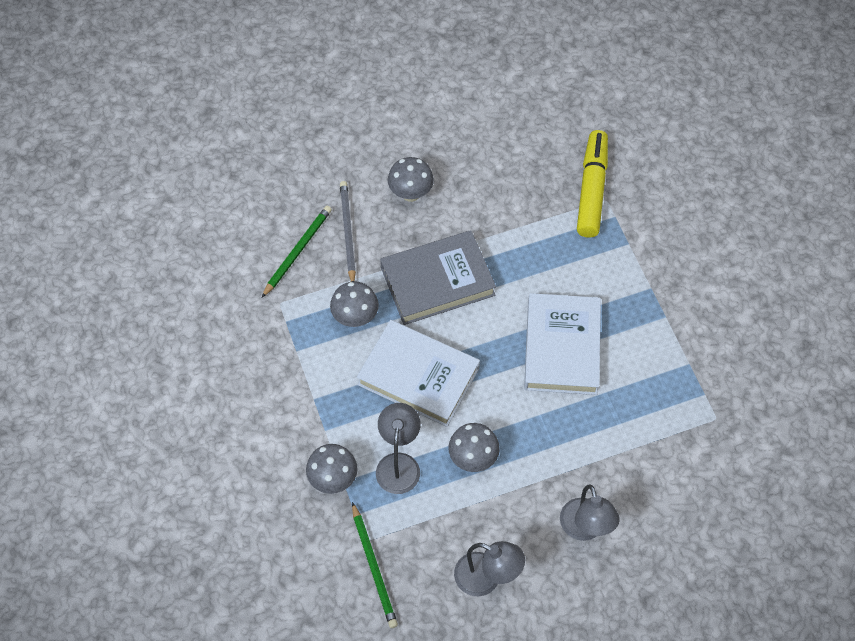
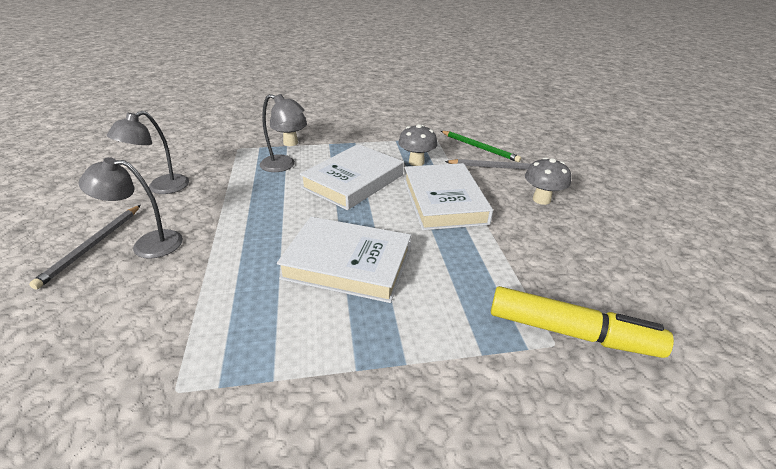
camera: 100 degrees right, 25 degrees down
(374, 567) = (217, 149): green pencil -> none
(437, 281) = (444, 201): grey book -> white book
(473, 458) = (264, 196): grey mushroom -> none
(602, 578) = (93, 246): none -> grey pencil

